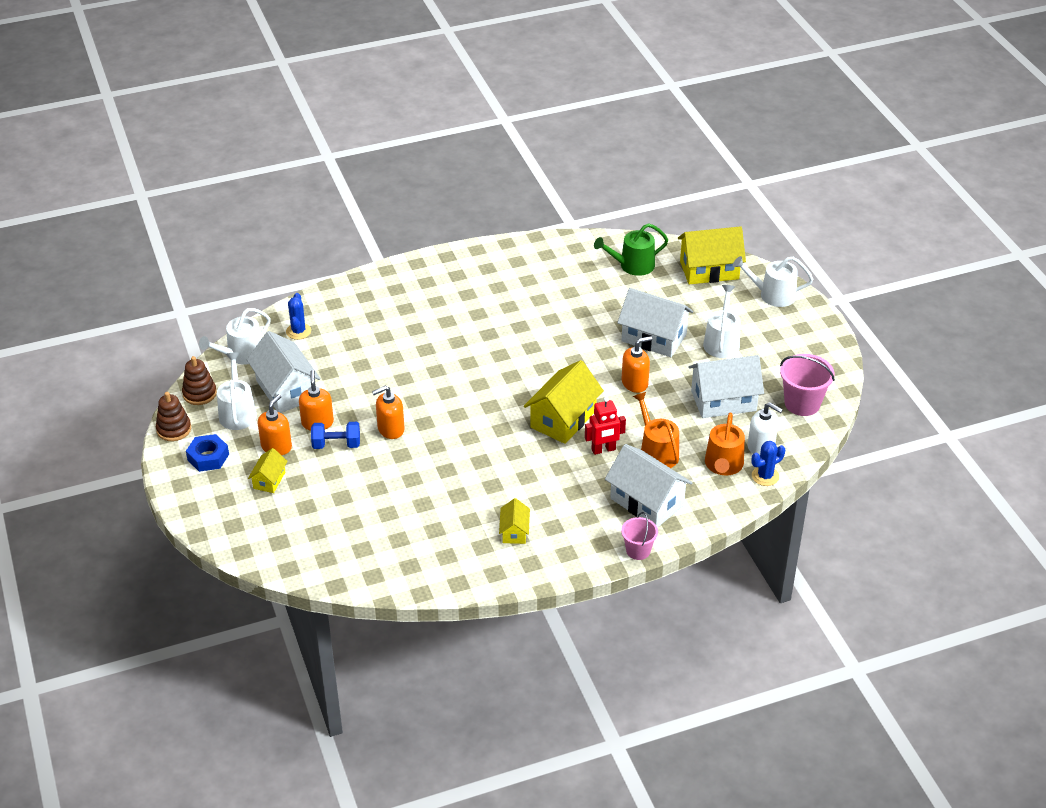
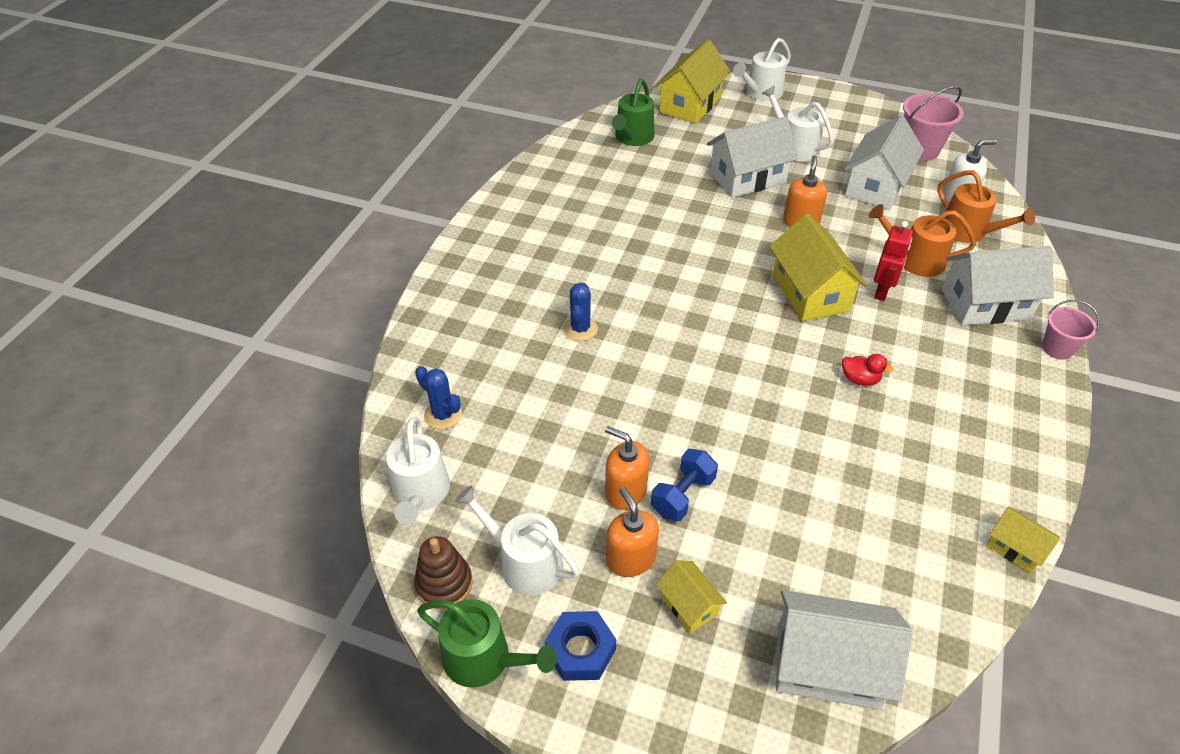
camera: 50 degrees left, 5 degrees up
(174, 429) = (484, 658): brown stacking toy -> green watering can
(286, 390) = (534, 487): white house -> white house (827, 665)
(390, 429) = (701, 431): orange soap dispenser -> none
(504, 473) = (860, 379): none -> red duck
(514, 531) = (963, 423): yellow house -> yellow house (1015, 548)
(765, 476) = (1003, 217): blue cactus -> blue cactus (580, 329)

